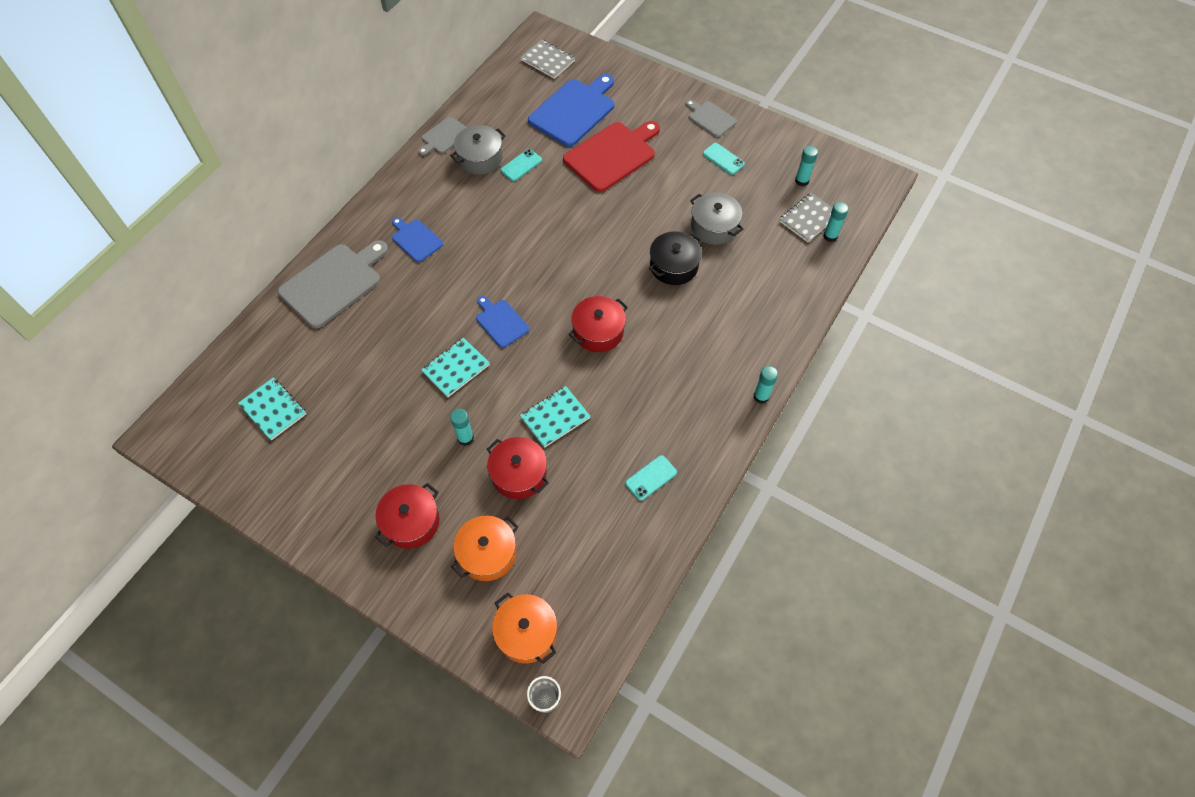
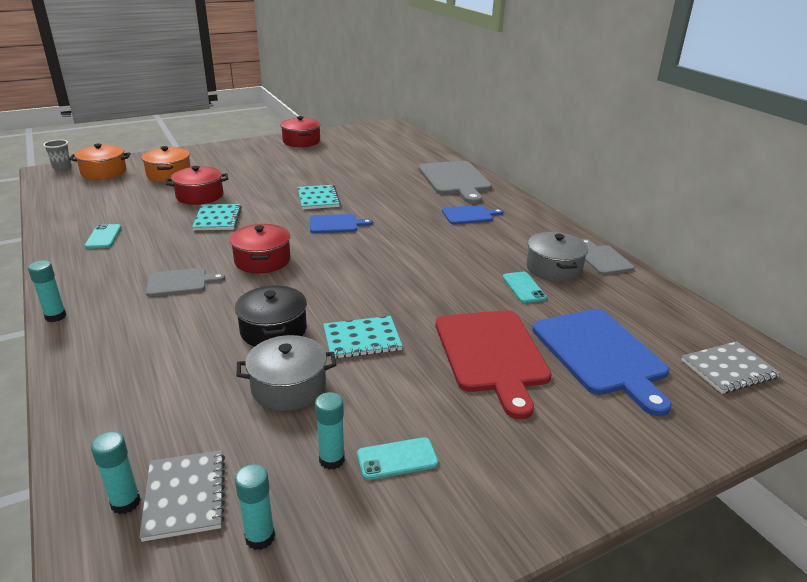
camera: 120 degrees right, 30 degrees down
(273, 409) = (369, 148): turquoise notebook -> turquoise notebook (362, 339)
(411, 522) = (229, 162): red pot -> red pot (301, 141)
(465, 438) = (257, 188): turquoise glue stick -> turquoise glue stick (332, 460)
(710, 118) = (501, 491): grey cutting board -> grey cutting board (180, 282)

